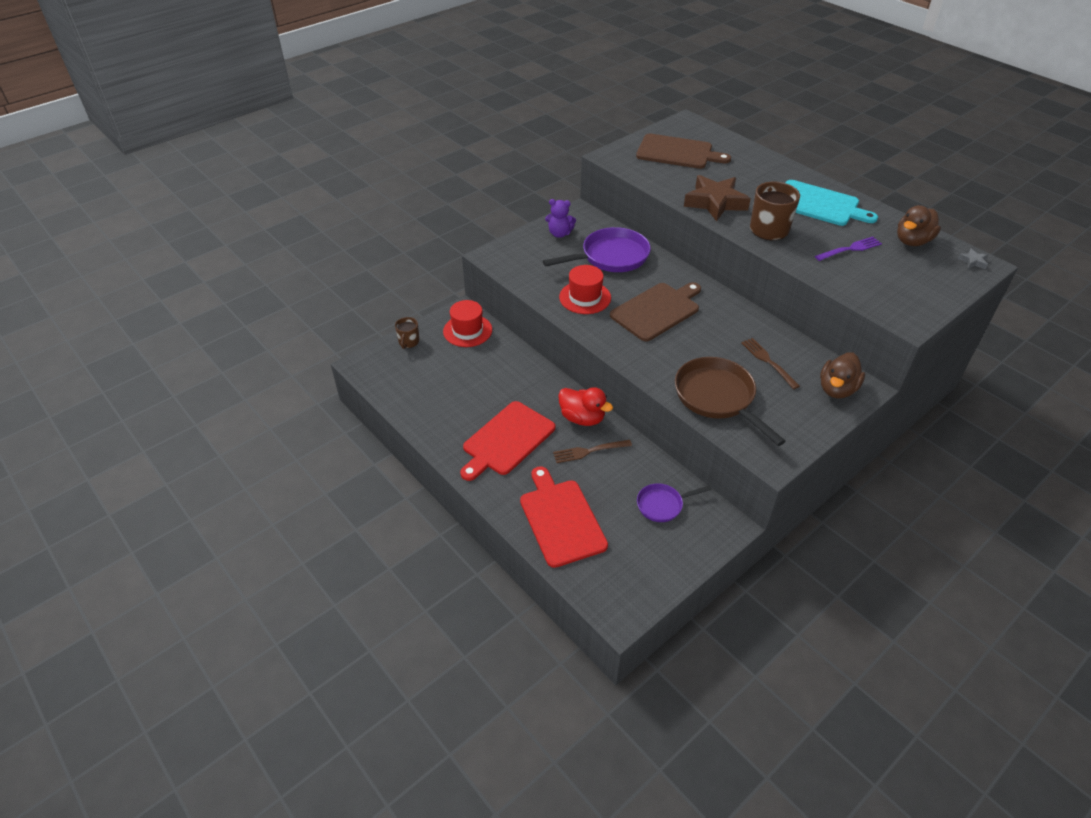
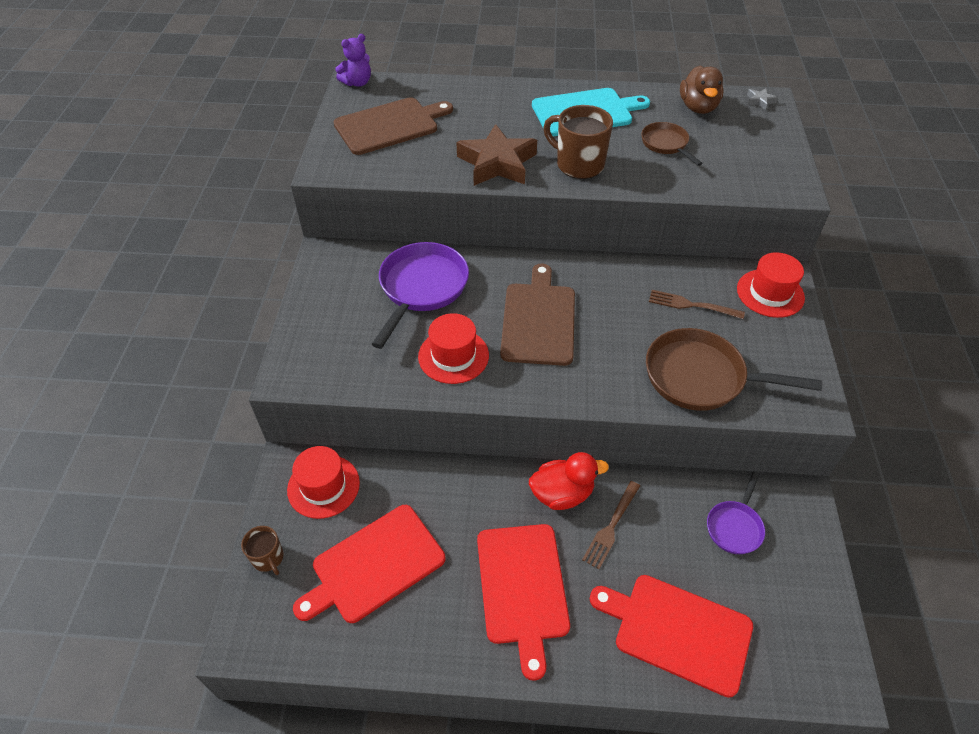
camera: 45 degrees left, 5 degrees up
(450, 379) = (374, 565): none -> red cutting board
(559, 234) = (334, 295): purple teddy bear -> purple teddy bear (357, 83)
(837, 389) = (770, 293): brown duck -> red hat
(850, 249) = (666, 144): purple fork -> brown pan

